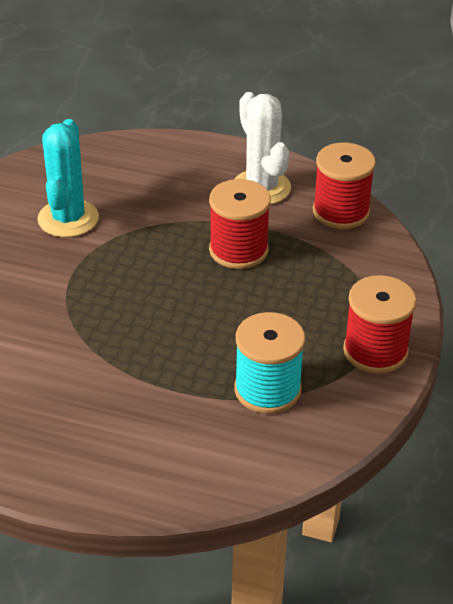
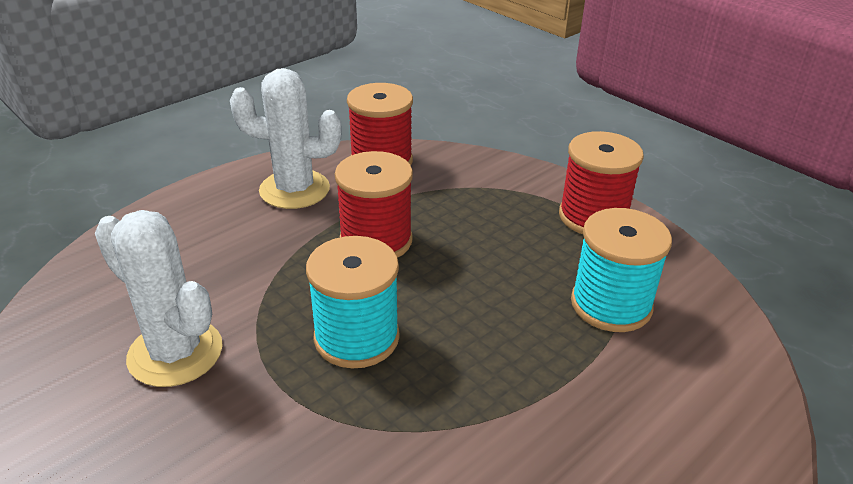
camera: 60 degrees left, 5 degrees down
(68, 219) = (175, 353): turquoise cactus -> white cactus
(136, 282) = (356, 337): none -> turquoise spool

